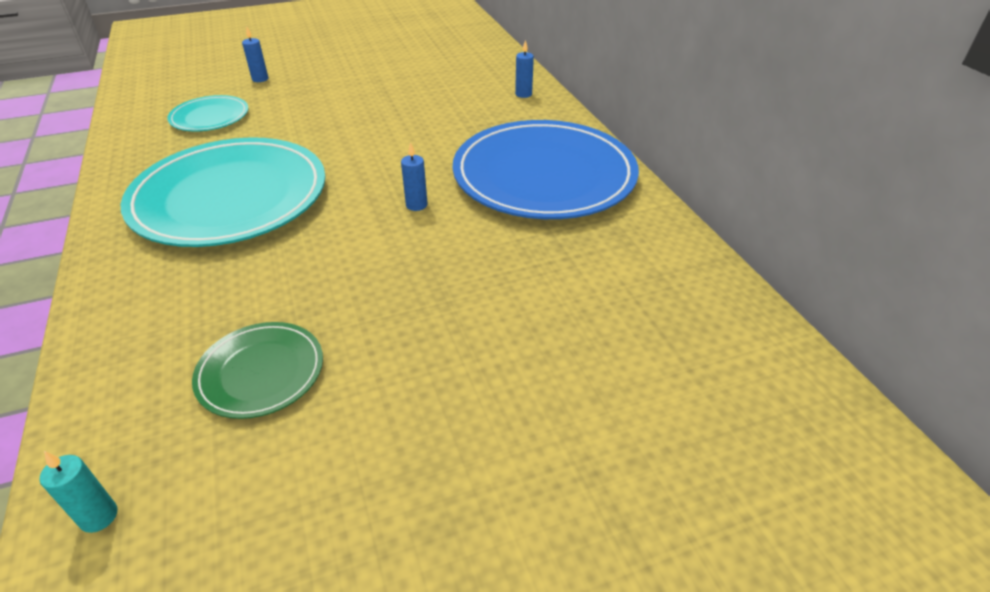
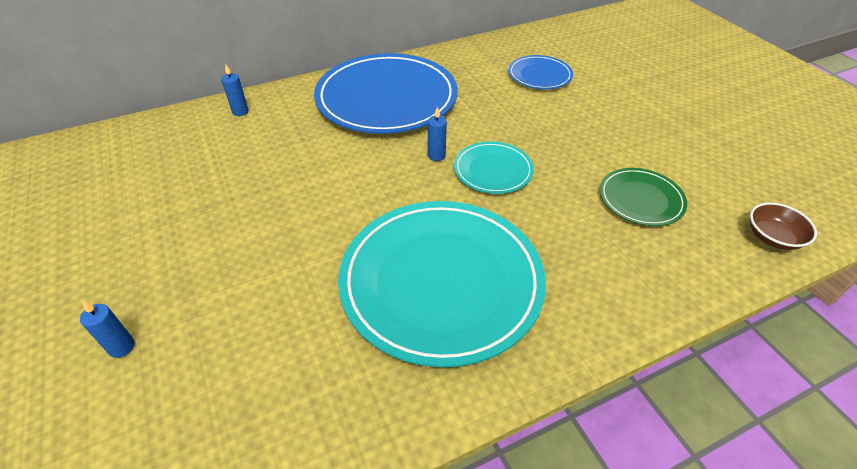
camera: 95 degrees left, 5 degrees up
(99, 516) = (772, 237): turquoise candle -> brown bowl
(210, 117) = (245, 370): turquoise plate -> turquoise plate (493, 170)
(610, 323) = (539, 75): none -> blue plate

